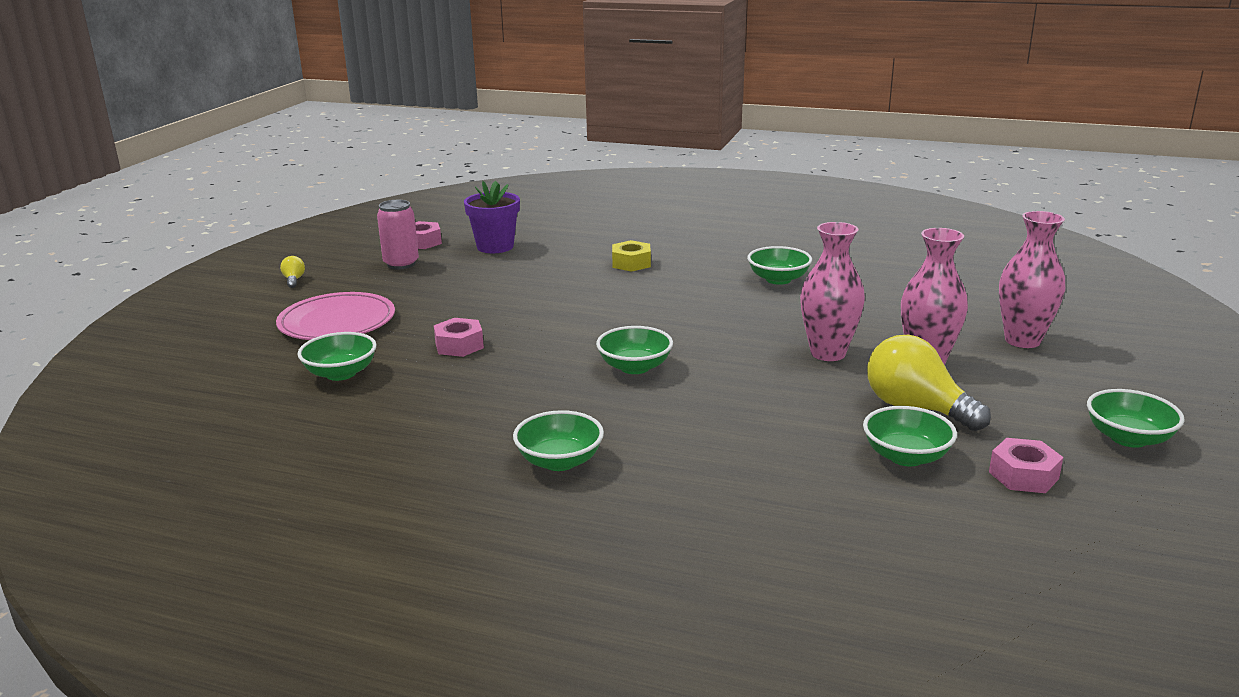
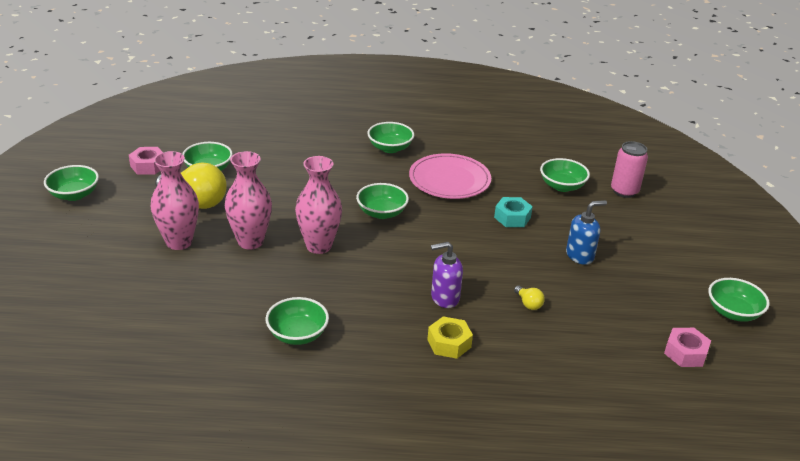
camera: 160 degrees right, 10 degrees up
(294, 280) = (720, 273): yellow light bulb -> yellow light bulb (528, 304)
(335, 257) = (733, 312): none -> green bowl
(337, 322) = (621, 229): pink plate -> pink plate (449, 180)
(401, 264) = (661, 310): pink can -> pink can (624, 191)
(423, 305) = (580, 255): none -> blue soap dispenser
(459, 345) = (512, 217): pink nut -> turquoise nut
(495, 247) = (605, 355): purple flower pot -> none
(612, 289) = (444, 298): none -> purple soap dispenser
(1022, 340) = (96, 274): pink vase -> pink vase (319, 246)

